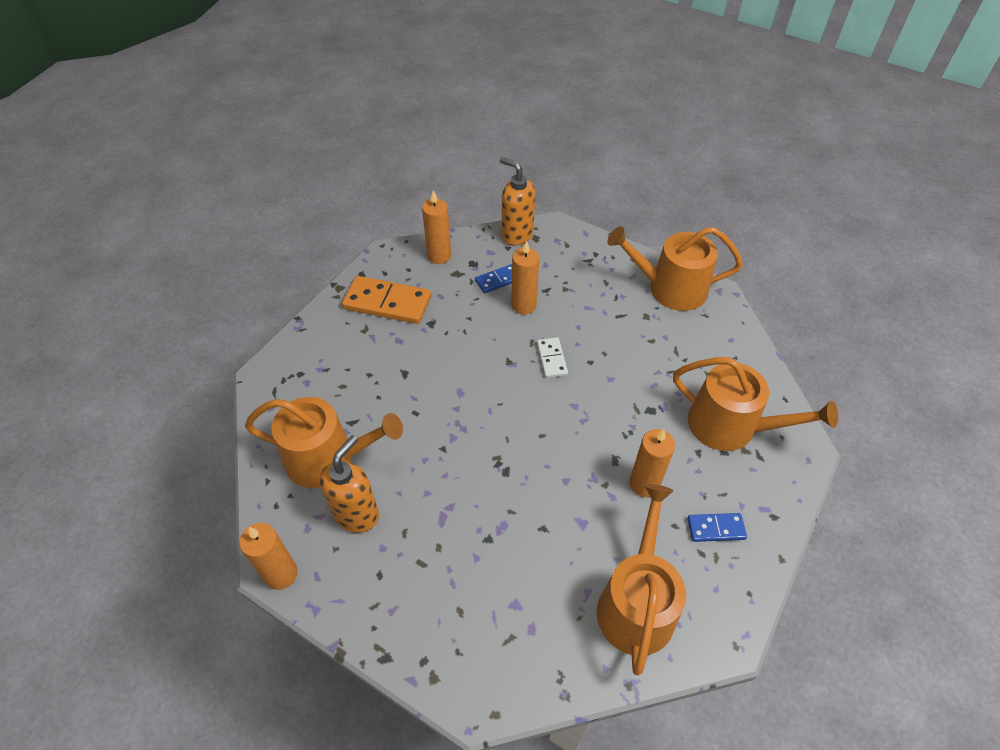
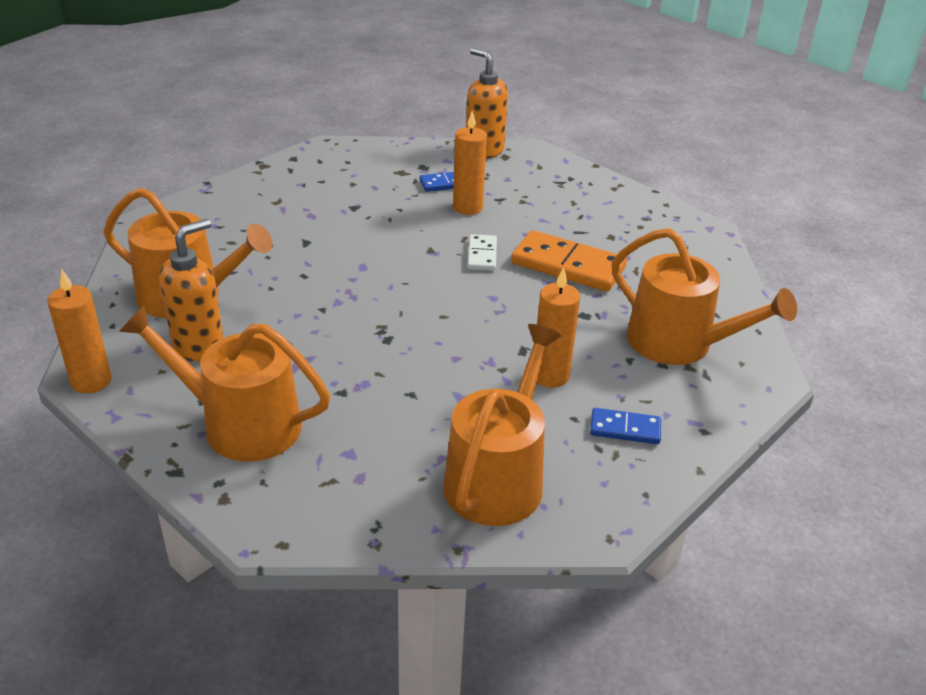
camera: 10 degrees right, 15 degrees down
(387, 302) = (312, 184): orange domino -> orange domino (568, 265)
(439, 256) = (387, 156): orange candle -> none
(670, 288) = (649, 218): orange watering can -> orange watering can (241, 424)

